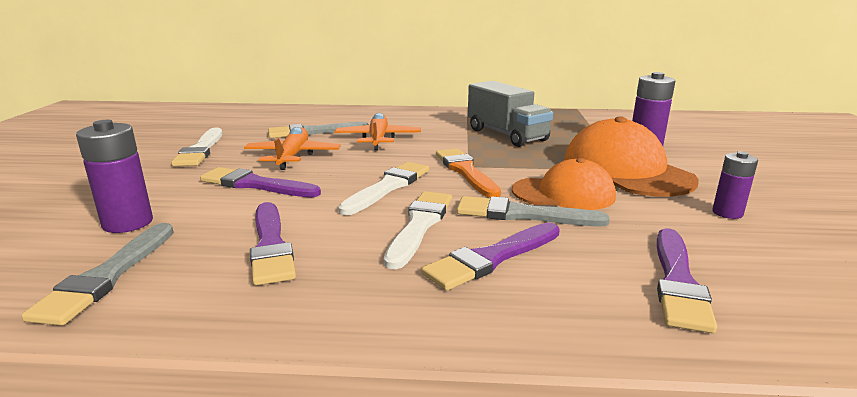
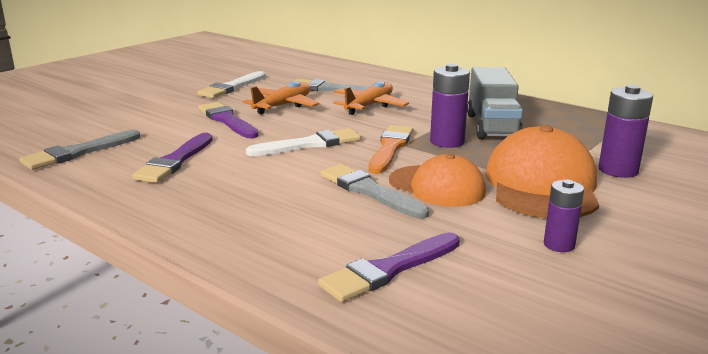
camera: 35 degrees right, 0 degrees up
(128, 223) = (125, 126): purple battery -> purple battery (447, 142)
(420, 225) = (282, 176): white brush -> none
(492, 258) = (289, 210): purple brush -> none

